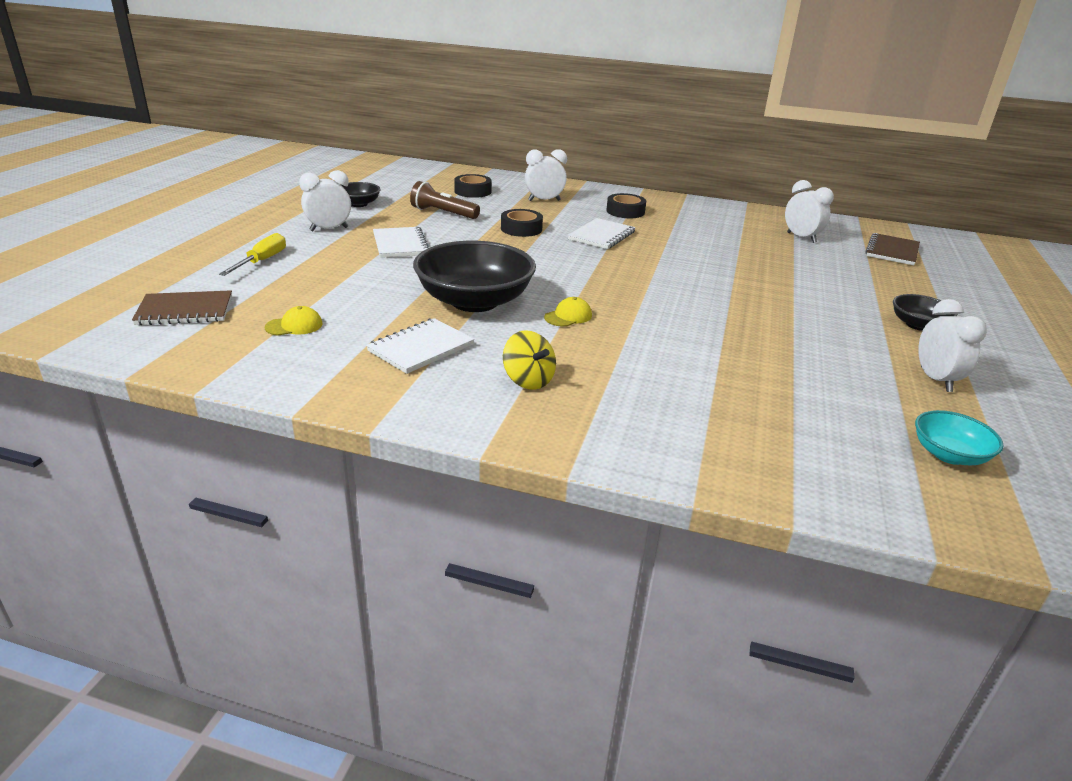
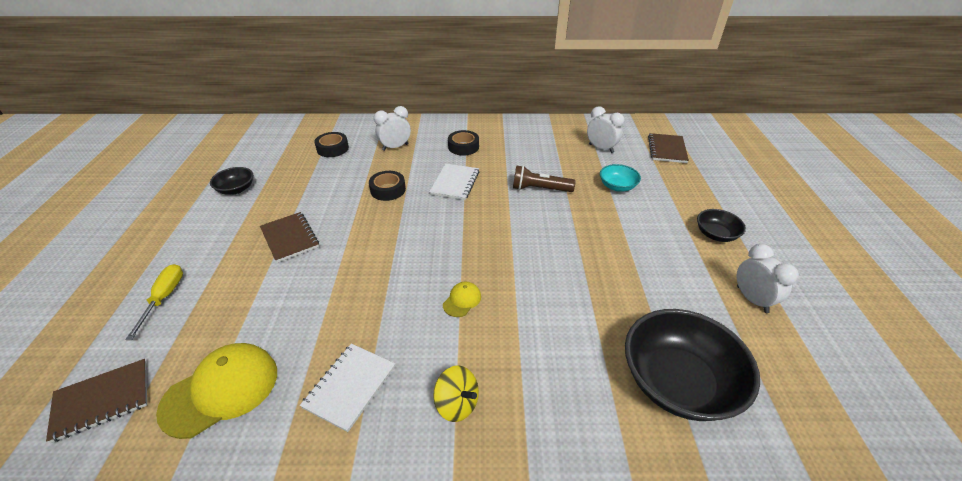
camera: 15 degrees left, 10 degrees up
(294, 326) = (221, 390): yellow cap -> yellow cap, size x2.12
(329, 229) = (218, 233): white clock -> none
(400, 244) = (290, 238): white notebook -> brown notebook
(443, 213) = (315, 184): brown flashlight -> brown flashlight (540, 189)
(474, 301) = (378, 302): black bowl -> black bowl (678, 382)
(949, 455) = (795, 393): turquoise bowl -> turquoise bowl (617, 186)

